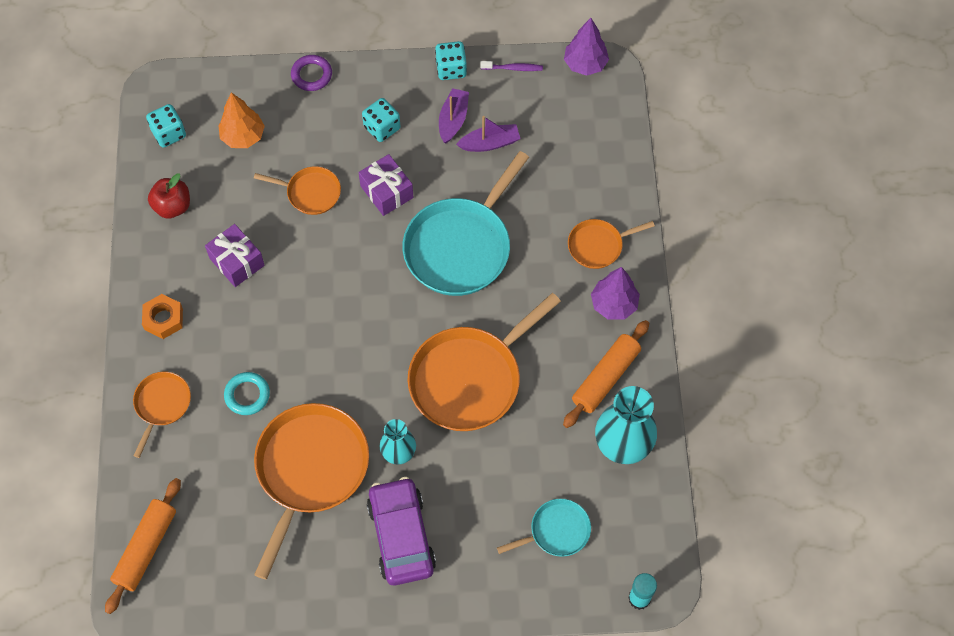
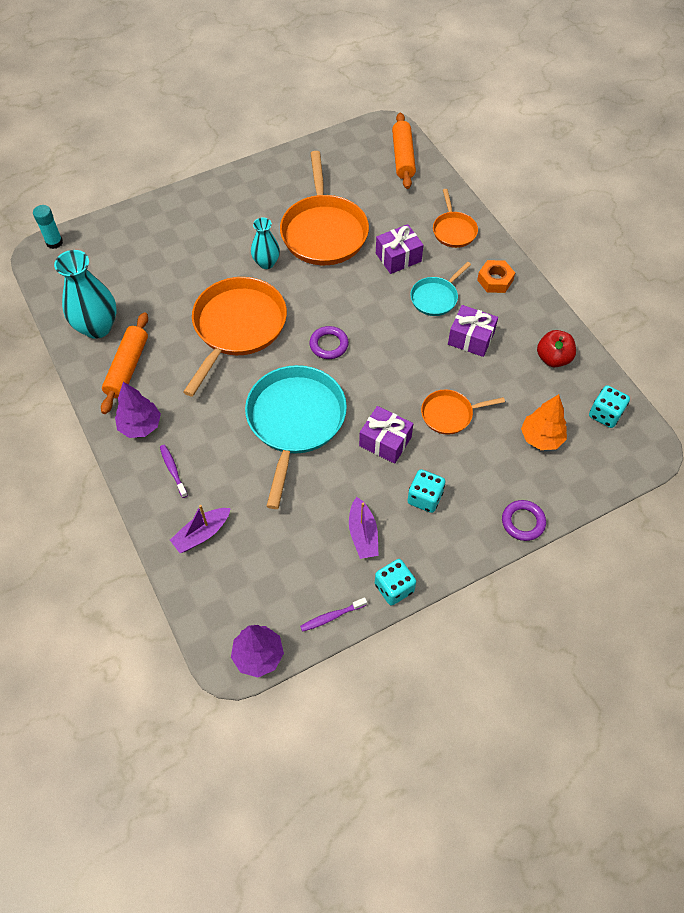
camera: 155 degrees right, 5 degrees down
(247, 395) = (398, 257): turquoise ring -> purple gift
(384, 316) = (329, 345): none -> purple ring
(401, 536) = (238, 219): purple car -> none
(490, 143) = (316, 525): purple boat -> purple boat (202, 534)
(556, 531) = (128, 259): turquoise pan -> turquoise pan (435, 298)
(598, 246) = (173, 470): orange pan -> purple toothbrush

